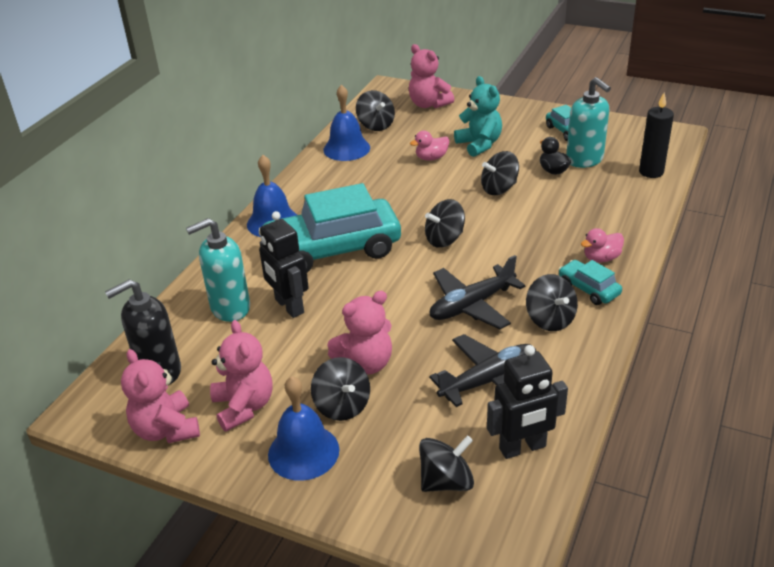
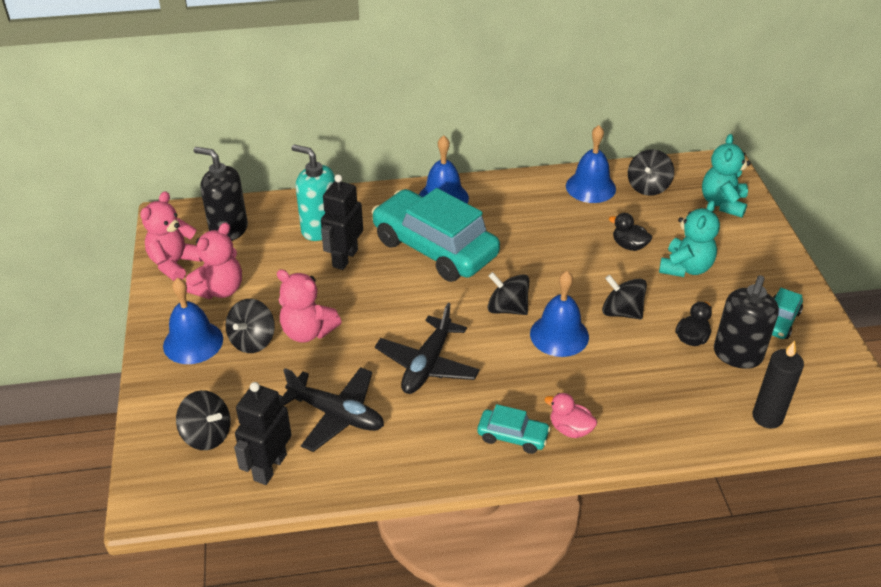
camera: 55 degrees right, 5 degrees up
(428, 104) = (722, 203): pink teddy bear -> turquoise teddy bear
(431, 158) = (629, 245): pink duck -> black duck
(472, 305) = (427, 364): black plane -> black plane turned 90 degrees counterclockwise
(497, 226) = (559, 335): none -> blue bell
(522, 448) = (269, 467): black robot -> black robot turned 75 degrees clockwise
(550, 319) = (446, 425): black spinning top -> none
(584, 160) = (737, 355): turquoise soap dispenser -> black soap dispenser
(588, 289) = (512, 436): turquoise car -> turquoise car turned 90 degrees clockwise

